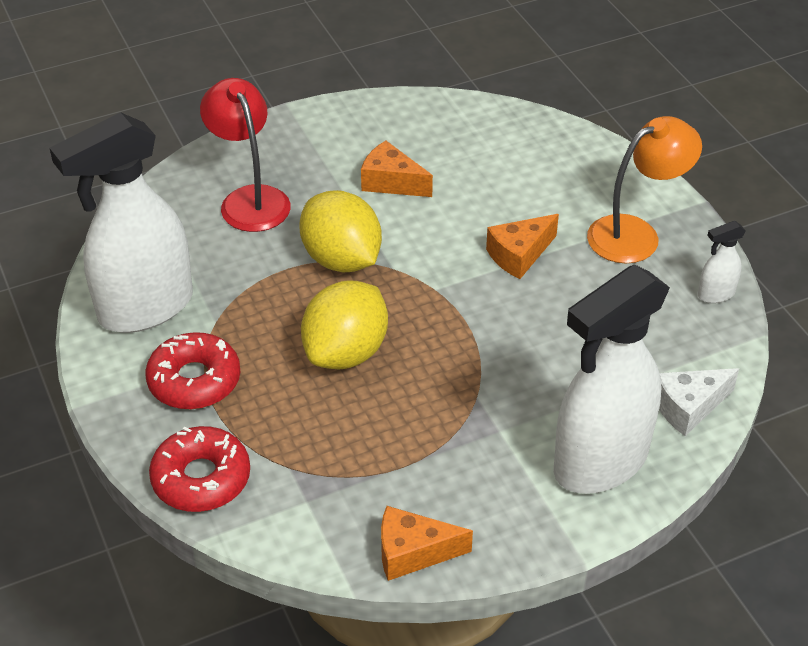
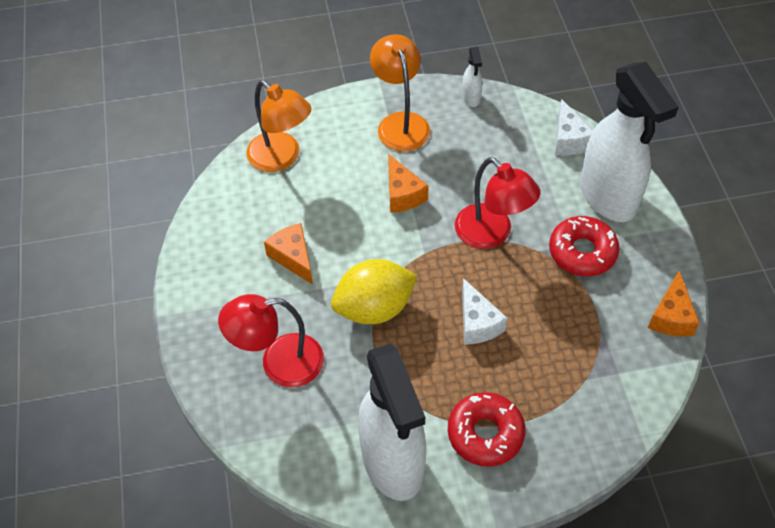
camera: 75 degrees left, 10 degrees up
(201, 478) = (588, 441): red donut -> red donut (582, 252)
(346, 352) = (477, 323): yellow lemon -> white cheese
(391, 182) = (293, 257): orange cheese -> orange cheese turned 105 degrees clockwise
(487, 347) = (492, 234): none -> red lamp
(531, 145) = (281, 158): none -> orange lamp

